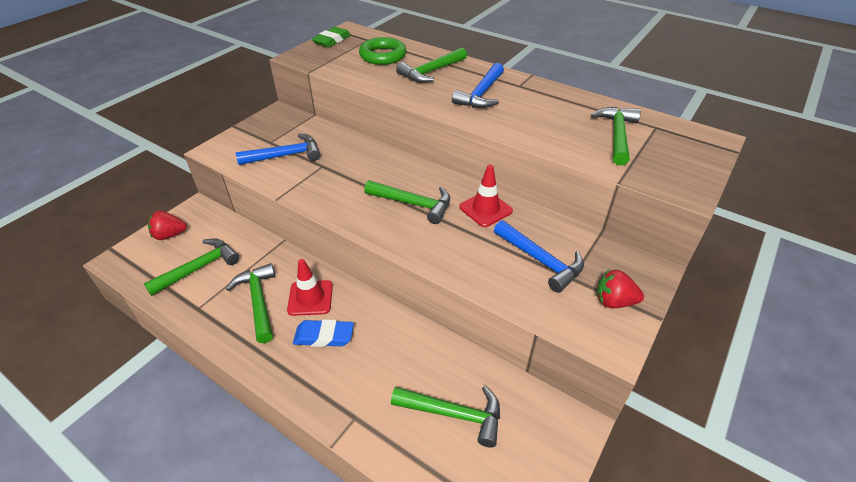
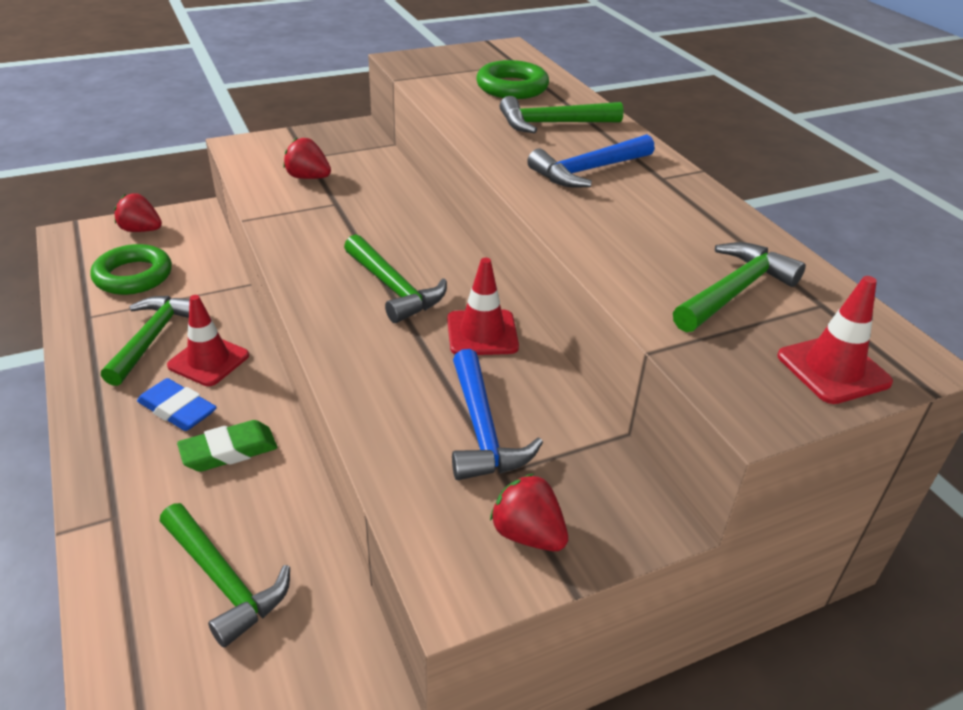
camera: 30 degrees right, 5 degrees down
(199, 268) = (133, 276): green hammer -> green ring
(286, 155) = (308, 177): blue hammer -> red strawberry
(332, 41) = (469, 53): green eraser -> green eraser (229, 451)
(693, 157) = (833, 369): none -> red traffic cone

